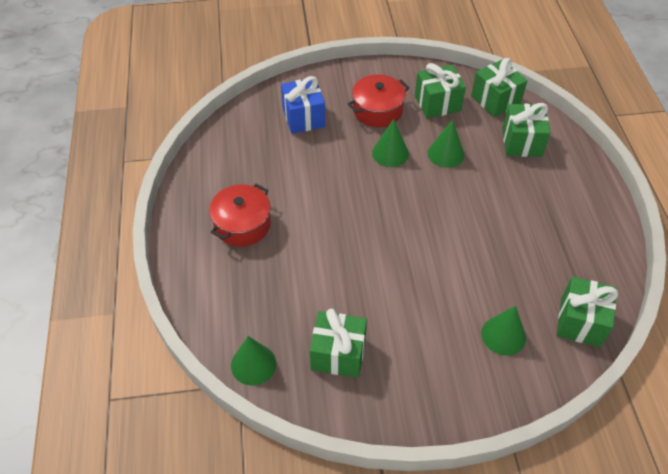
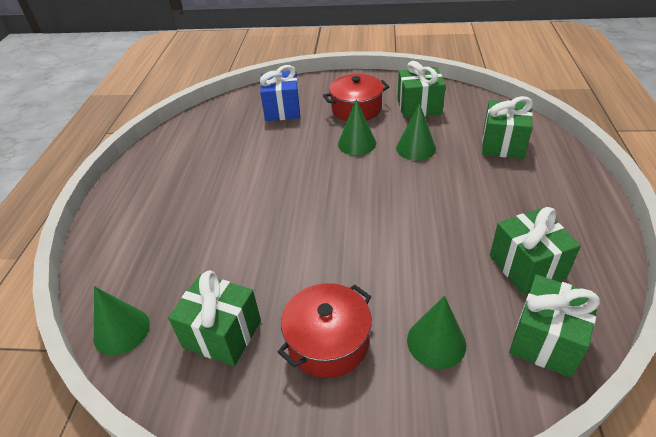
camera: 15 degrees right, 10 degrees down
(242, 224) = (181, 191): red pot -> red pot (328, 341)
(495, 100) = (481, 108): green gift -> green gift (526, 267)

